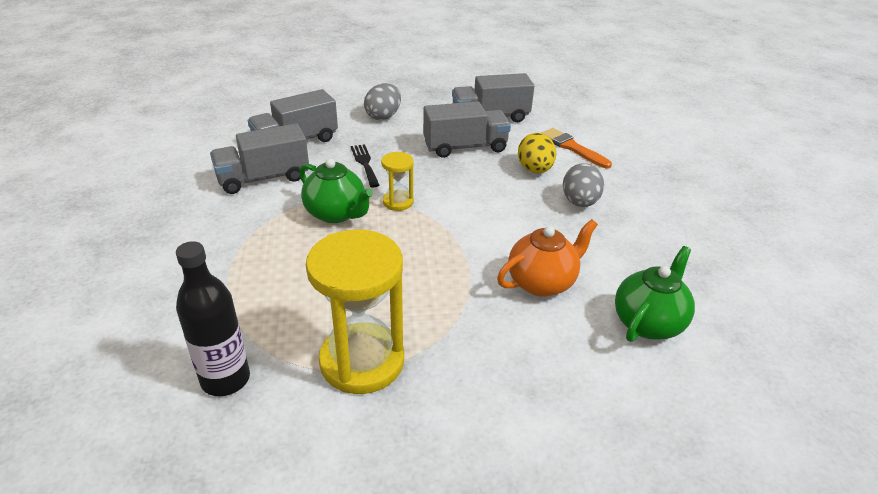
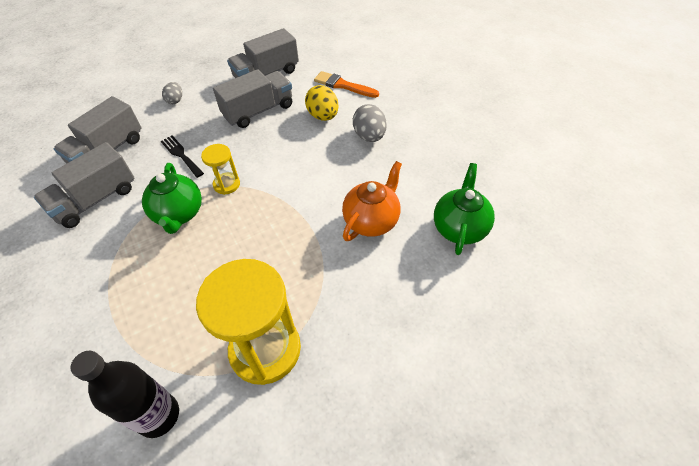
camera: 20 degrees left, 15 degrees up
(336, 214) = (179, 214): green teapot -> green teapot turned 60 degrees clockwise
(383, 116) = (175, 100): grey egg -> grey egg, size x0.62

